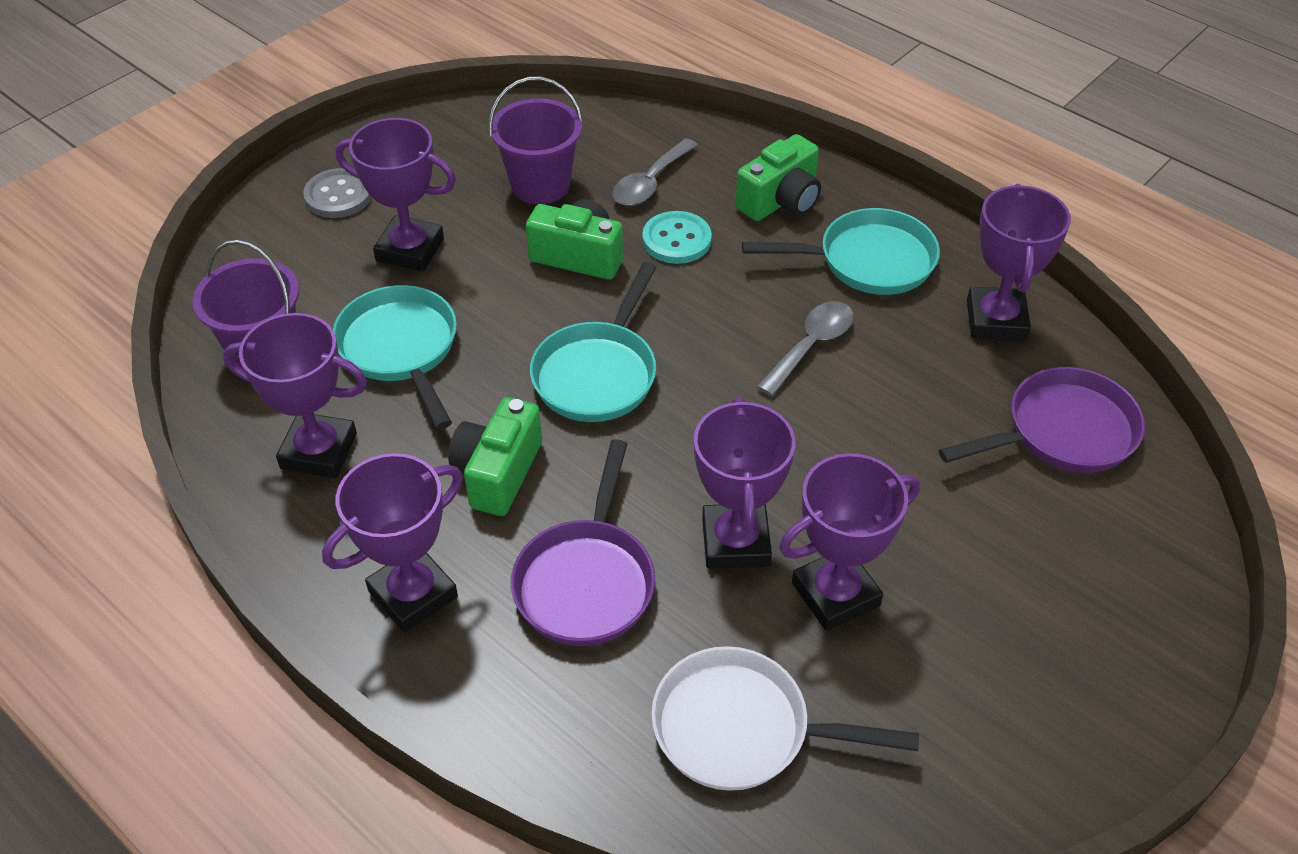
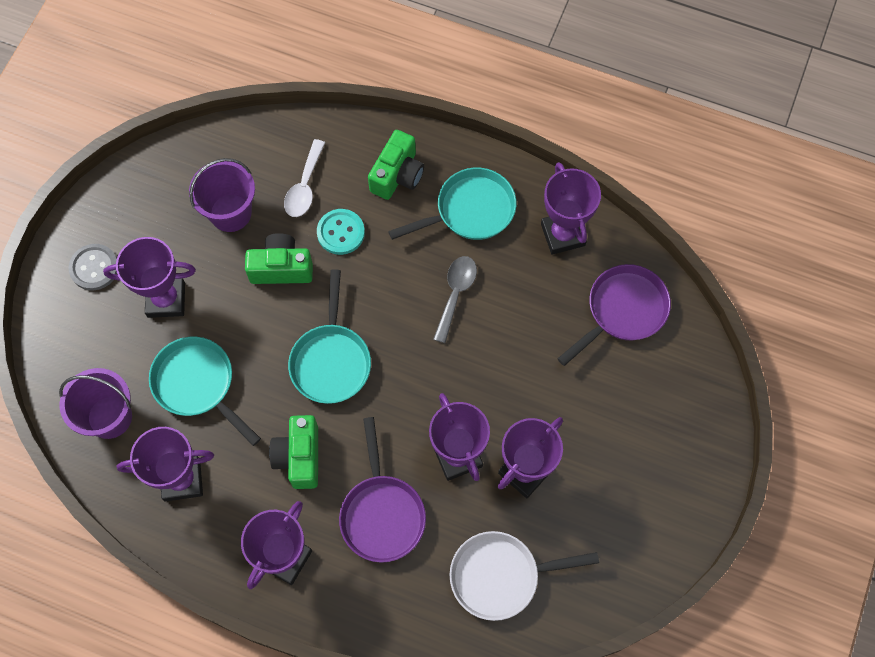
camera: 20 degrees left, 20 degrees up
(650, 182) = (304, 186): grey spoon -> white spoon

